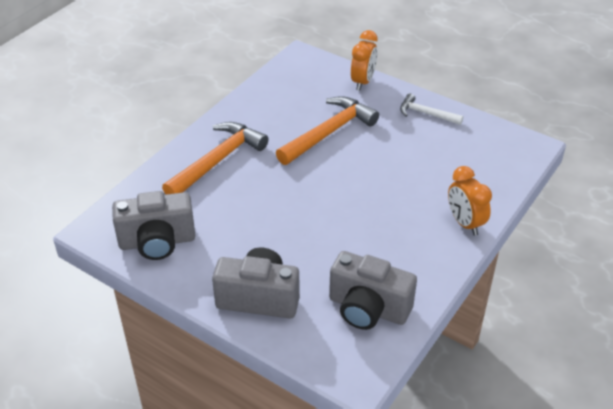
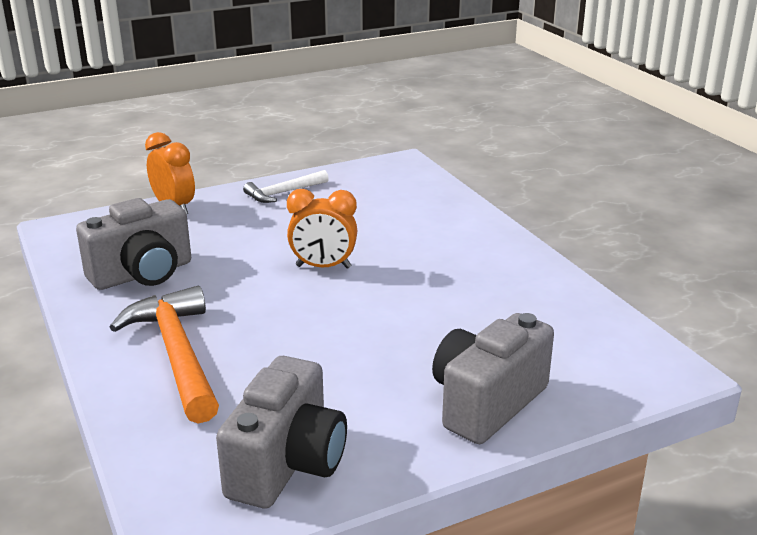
camera: 60 degrees left, 15 degrees down
(329, 133) = (234, 257): orange hammer -> none
(368, 308) = (566, 328): grey camera -> grey camera (143, 274)
(465, 223) = (481, 229): orange clock -> orange clock (323, 267)

